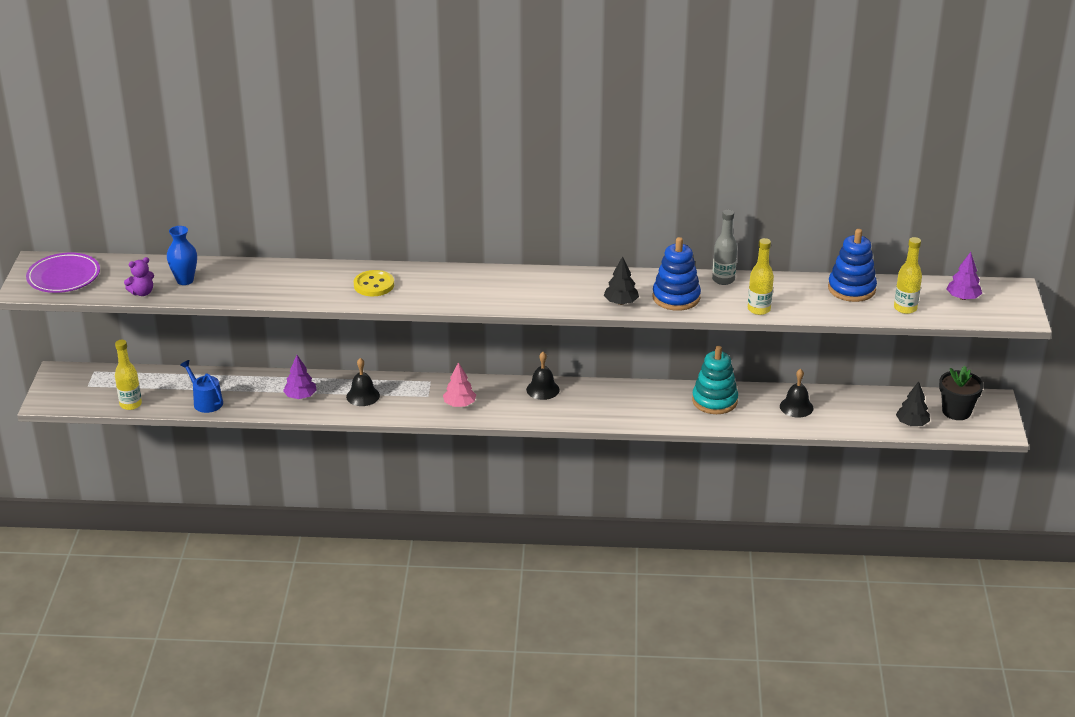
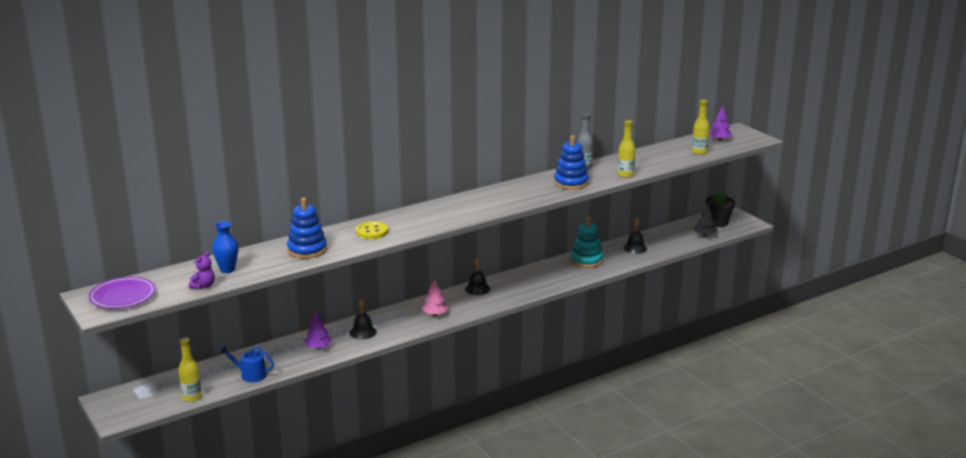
camera: 35 degrees left, 10 degrees down
(621, 302) = (543, 194): black tree -> none
(851, 289) = (658, 152): blue stacking toy -> blue stacking toy (307, 250)

